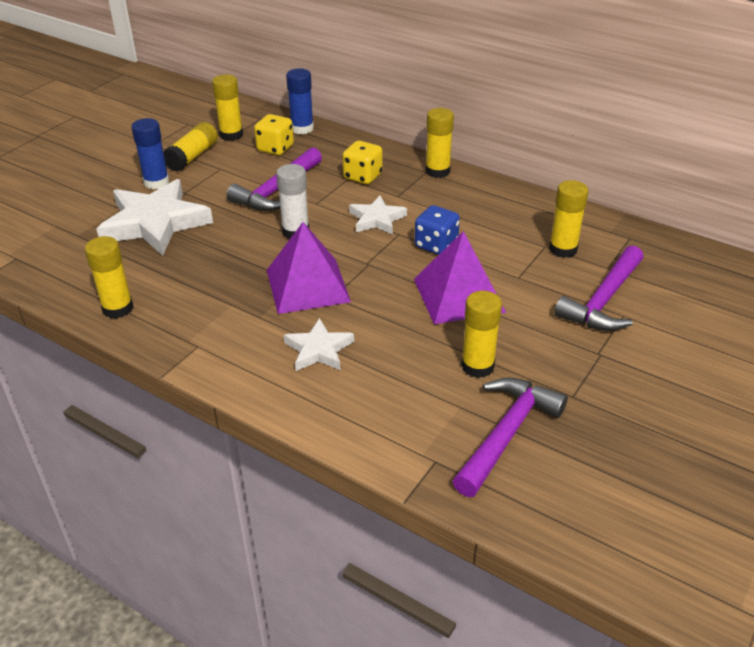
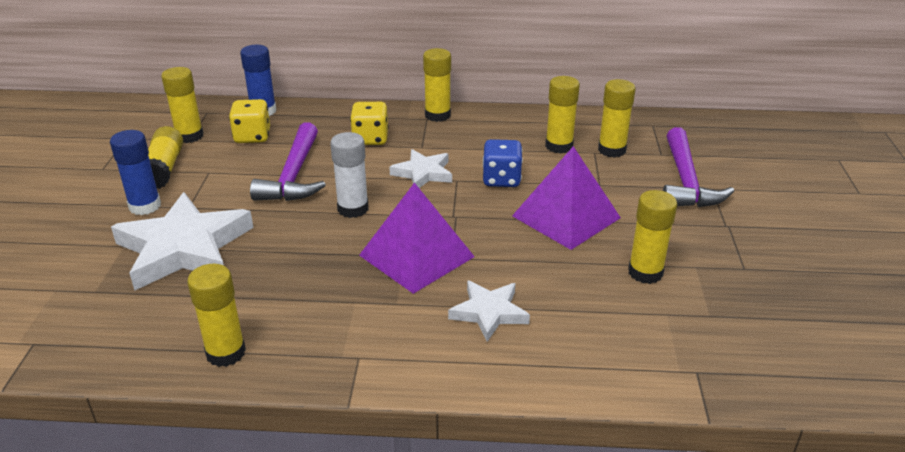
camera: 30 degrees left, 5 degrees down
(506, 434) = (729, 322): purple hammer -> none
(517, 231) = (559, 146): none -> yellow glue stick

